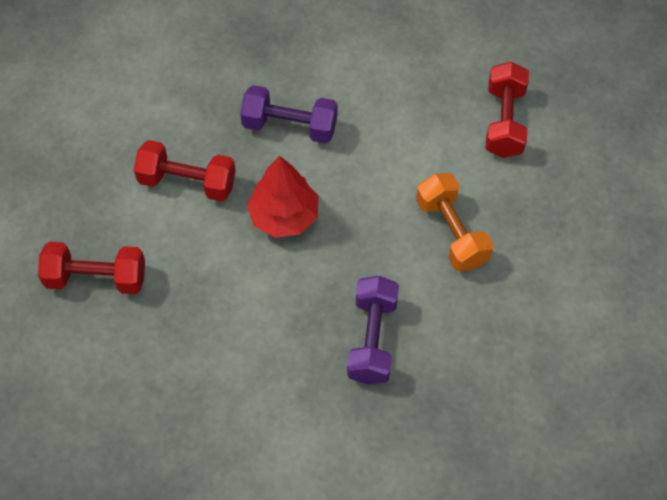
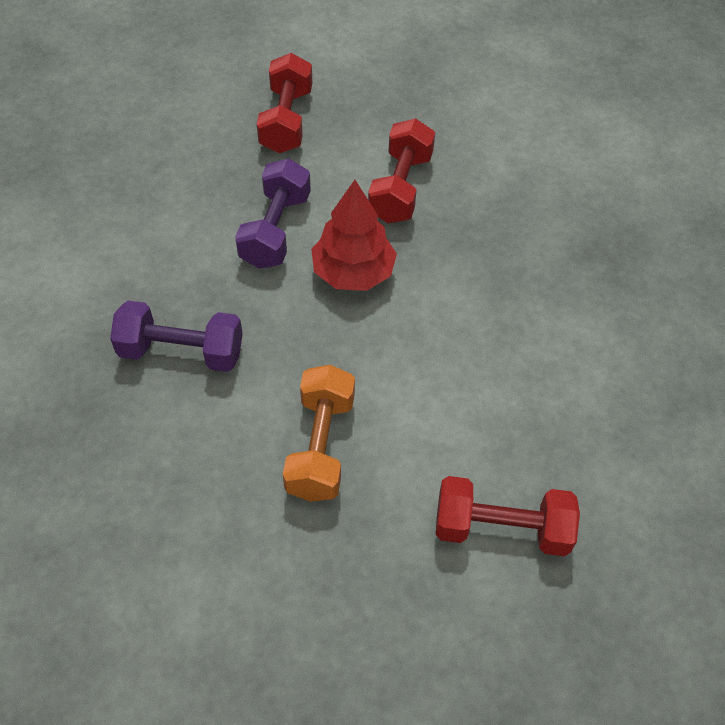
camera: 90 degrees right, 5 degrees down
(290, 126) = (480, 280): purple dumbbell -> purple dumbbell (275, 230)
(452, 232) = (321, 446): orange dumbbell -> orange dumbbell turned 60 degrees counterclockwise

